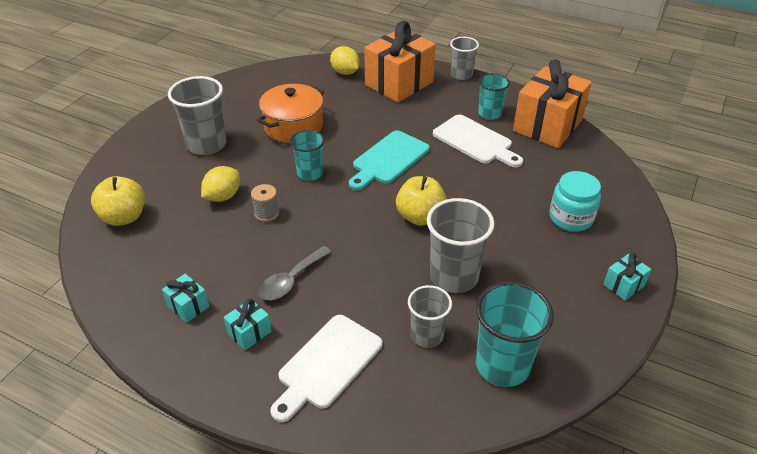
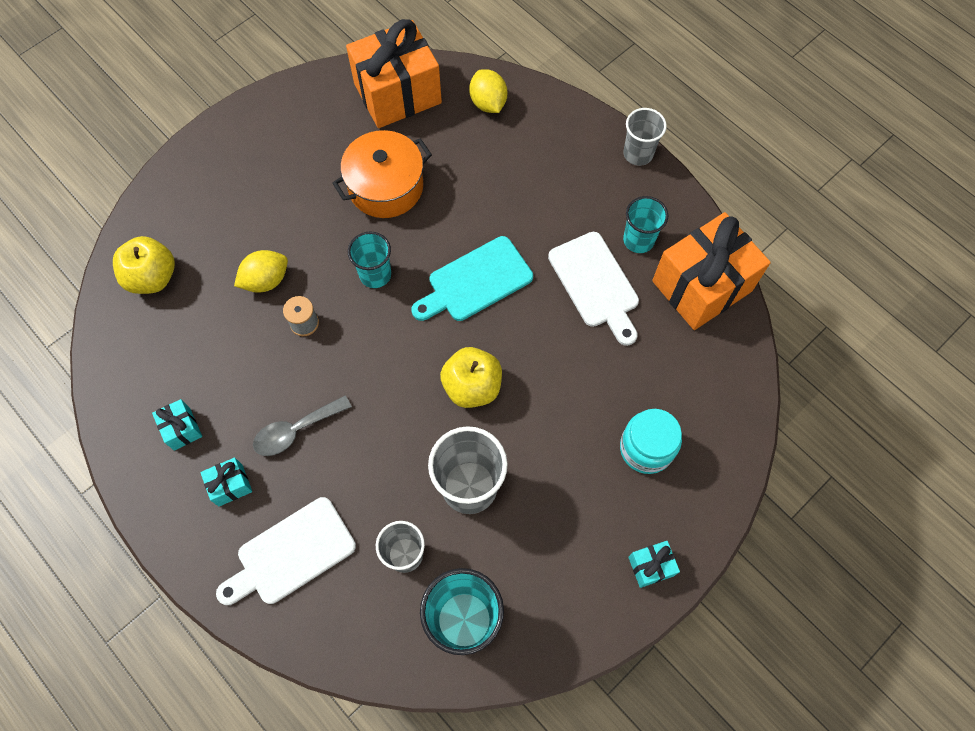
camera: 20 degrees right, 25 degrees up
(206, 144) = (274, 187): grey cup -> none
(399, 83) = (548, 146): orange gift -> orange gift (397, 93)

